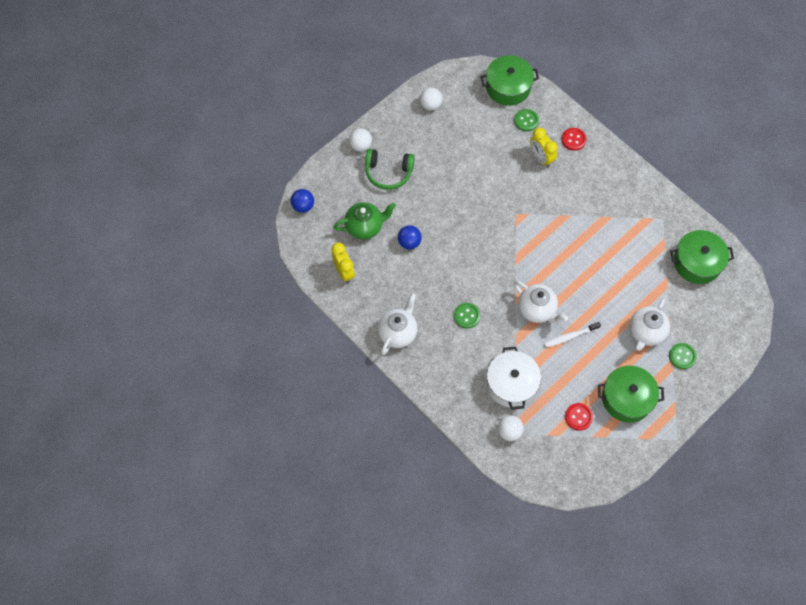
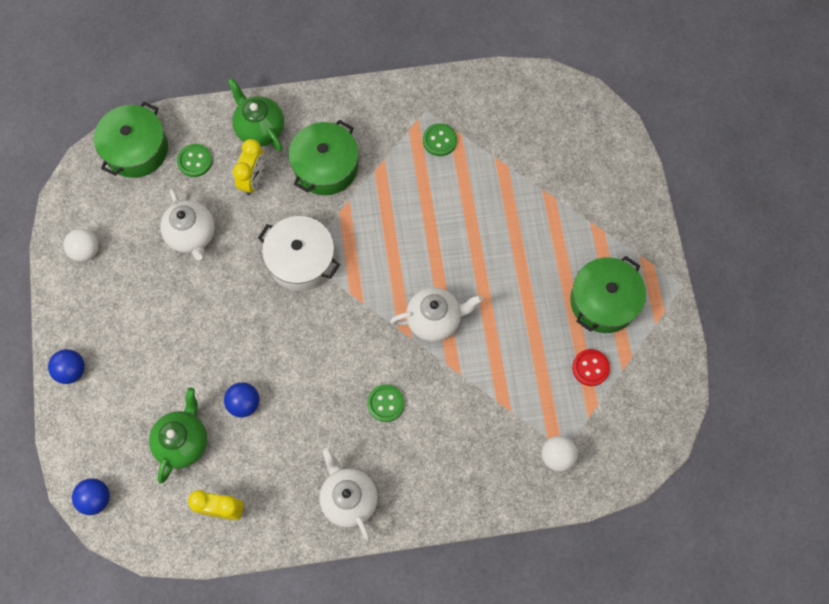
camera: 55 degrees left, 5 degrees up
(361, 146) = (72, 370): white ball -> blue ball
(388, 172) = (134, 363): green headphones -> none
(511, 384) = (502, 412): white pot -> white pot (301, 260)
(541, 158) = (254, 180): yellow clock -> yellow clock turned 75 degrees counterclockwise
(570, 336) = (491, 307): white toothbrush -> none
(573, 140) = (260, 129): red button -> green teapot
(645, 332) = (543, 226): white teapot -> white teapot (192, 235)
(682, 356) = (595, 210): green button -> green button (439, 140)
(697, 262) = (501, 115): green pot -> green pot (326, 166)

